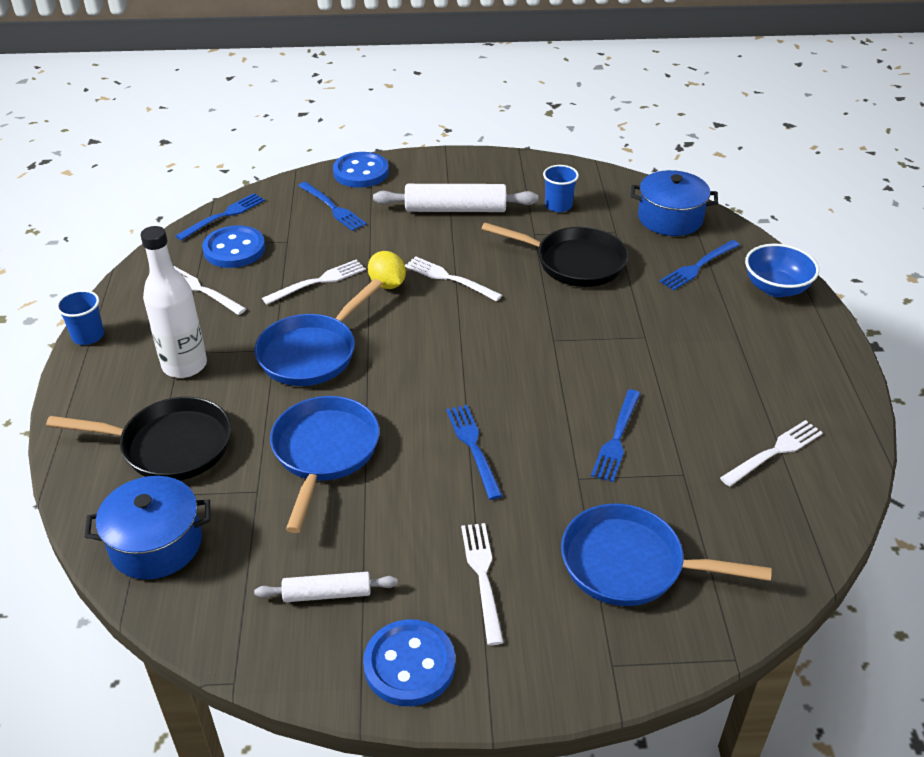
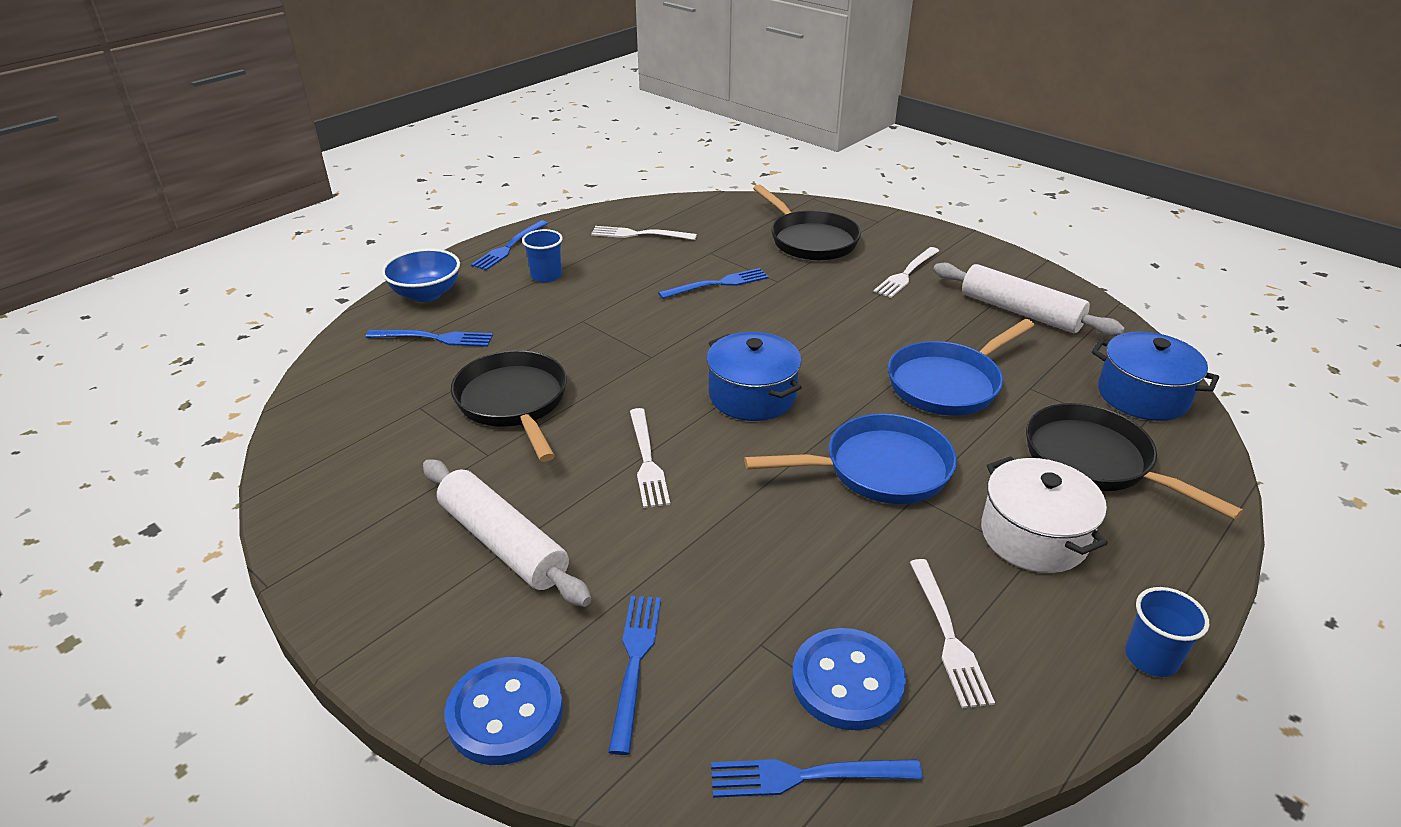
camera: 135 degrees left, 5 degrees down
(184, 365) = (1033, 536): white bottle -> white pot
(318, 282) = (787, 548): white fork -> none
(327, 594) = (1020, 312): white rolling pin -> white rolling pin, size x1.72
(387, 284) = (716, 495): yellow lemon -> none
(409, 665) = (994, 266): blue button -> none
(473, 447) = (824, 328): blue fork -> blue fork (509, 247)
(558, 205) = (403, 469): blue cup -> blue cup (546, 276)
(630, 564) = (810, 240): blue pan -> black pan
(670, 218) = (353, 387): blue pot -> blue pot (752, 396)

